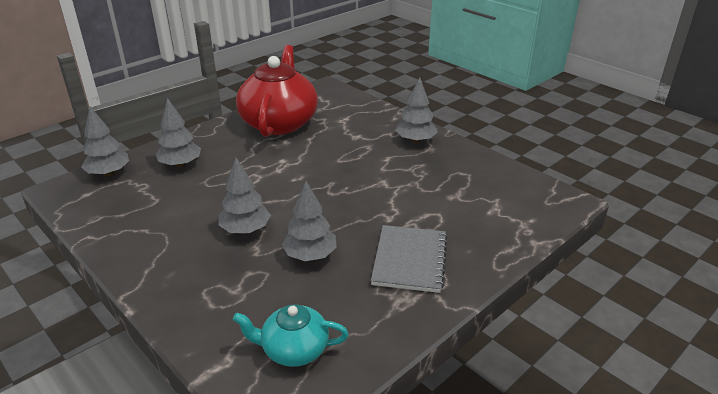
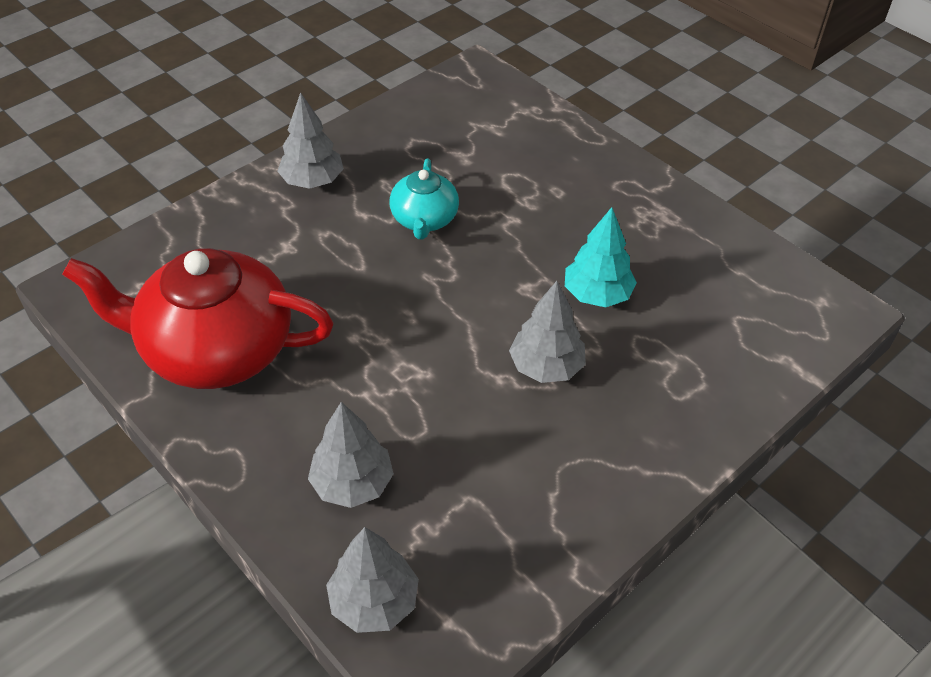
camera: 90 degrees left, 15 degrees up
(294, 349) = (756, 303): turquoise teapot -> turquoise teapot (424, 219)
(310, 255) = (597, 294): grey tree -> turquoise tree
(410, 260) = (597, 206): grey notebook -> none

